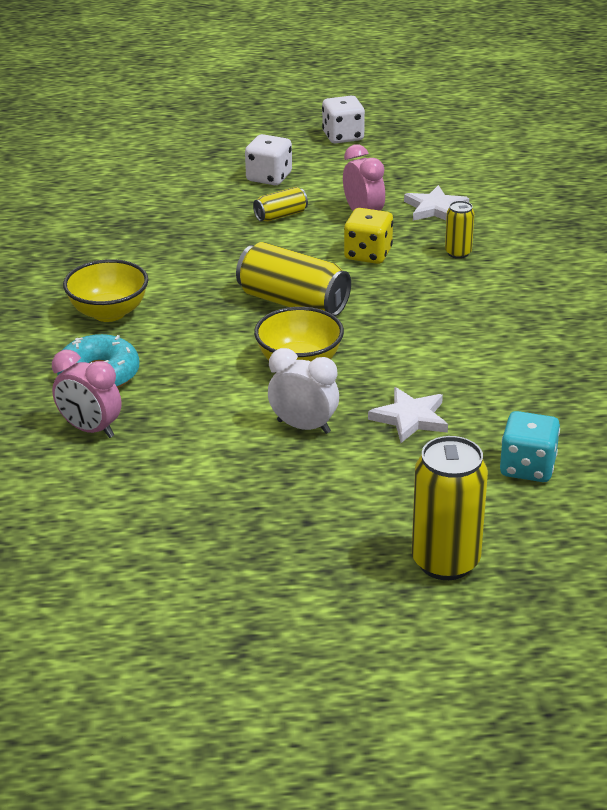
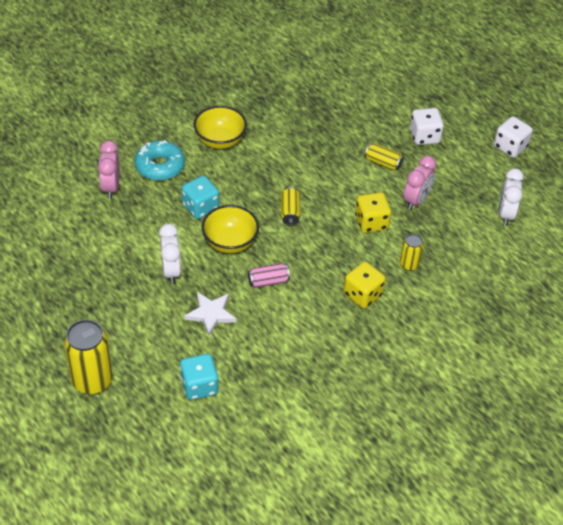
camera: 55 degrees right, 15 degrees up
(212, 366) = (200, 207): none -> turquoise dice
(293, 302) = (290, 212): yellow can -> yellow can, size x0.52
(394, 356) = (268, 281): none -> pink can
(435, 208) = (455, 231): white star -> none
(439, 172) = (505, 214): none -> white clock
(477, 297) = (363, 294): none -> yellow dice

